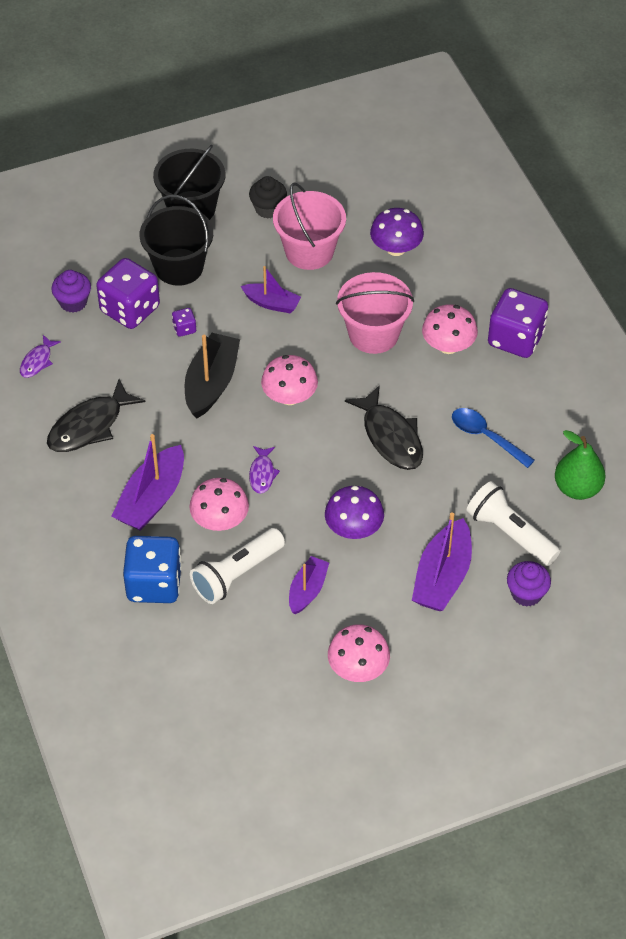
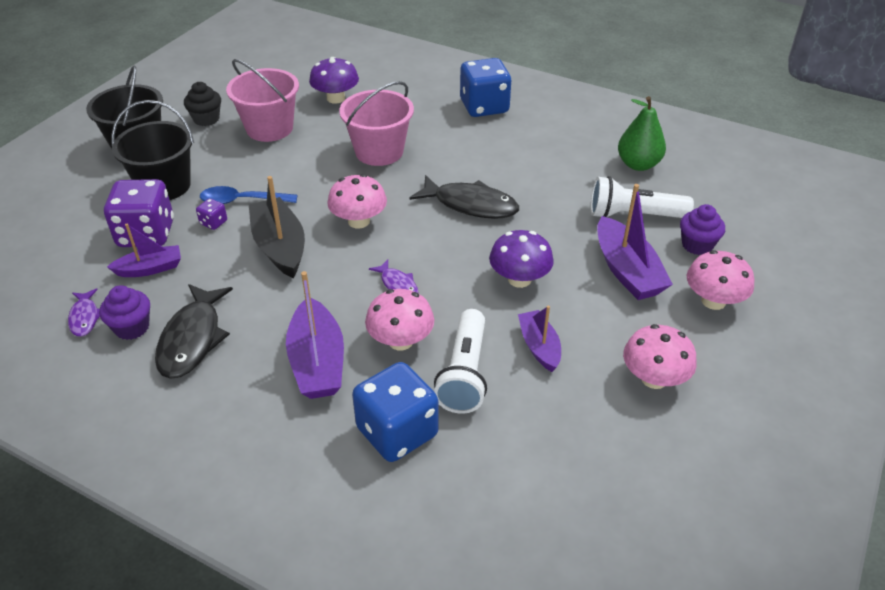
camera: 40 degrees left, 10 degrees down
(73, 302) = (82, 255): purple cupcake -> purple cupcake (132, 327)
(272, 303) = (274, 171): purple boat -> purple boat (150, 268)
(448, 346) = (443, 132): pink mushroom -> pink mushroom (713, 301)
(486, 437) = (538, 168): blue spoon -> blue spoon (242, 201)
(515, 339) = (484, 107): purple dice -> blue dice

